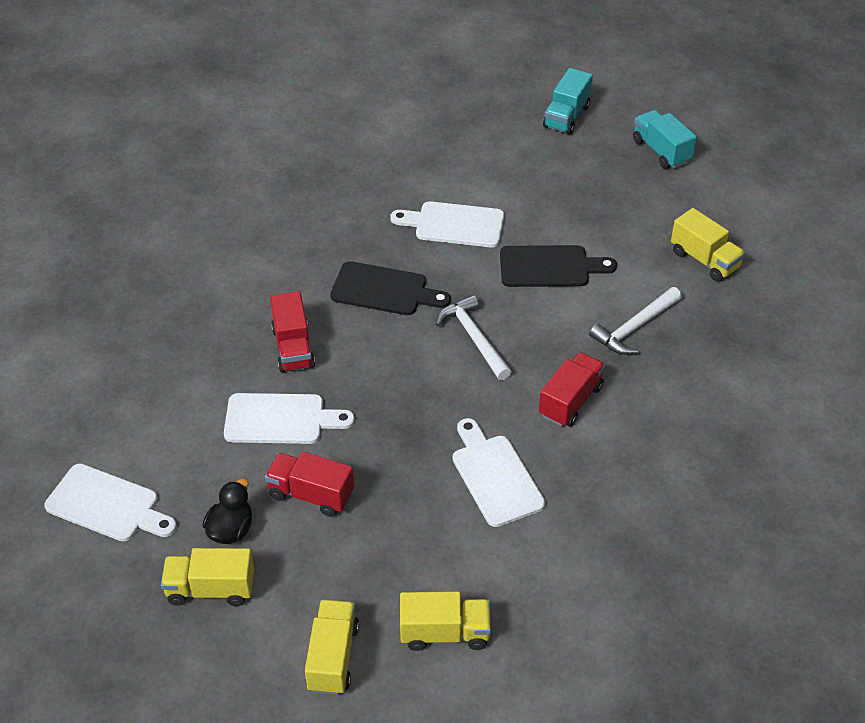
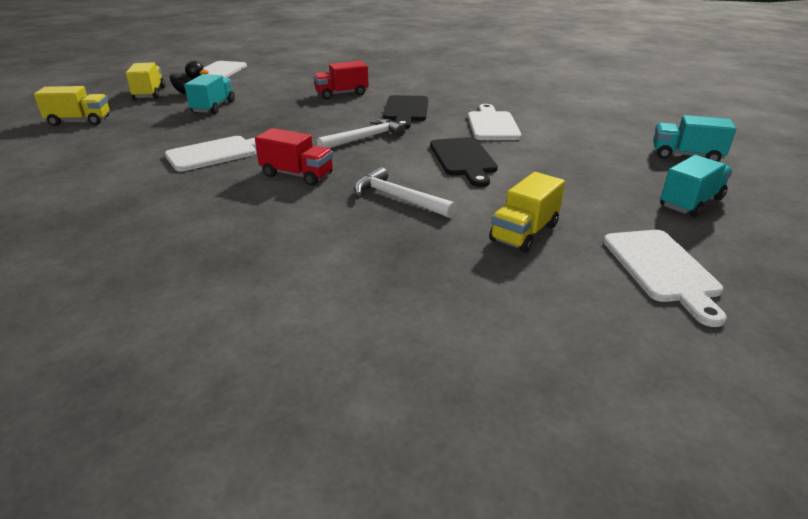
camera: 80 degrees right, 15 degrees down
(280, 419) = (278, 96): white cutting board -> white cutting board (662, 269)
(311, 494) = (213, 107): red truck -> turquoise truck
(445, 633) = (76, 147): yellow truck -> none

